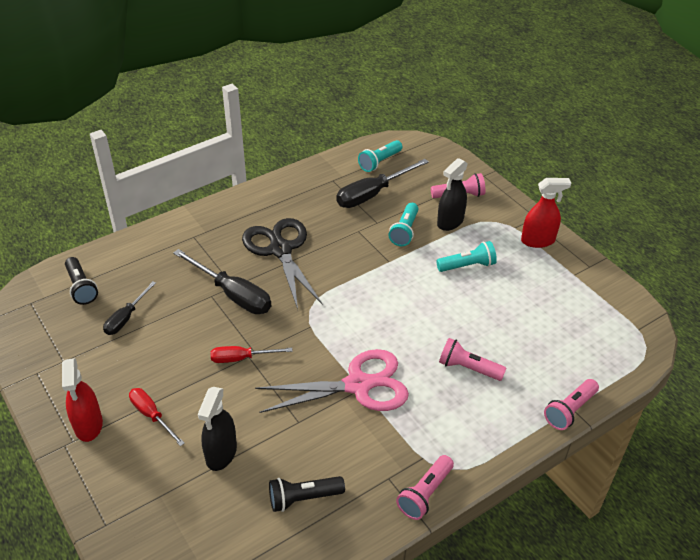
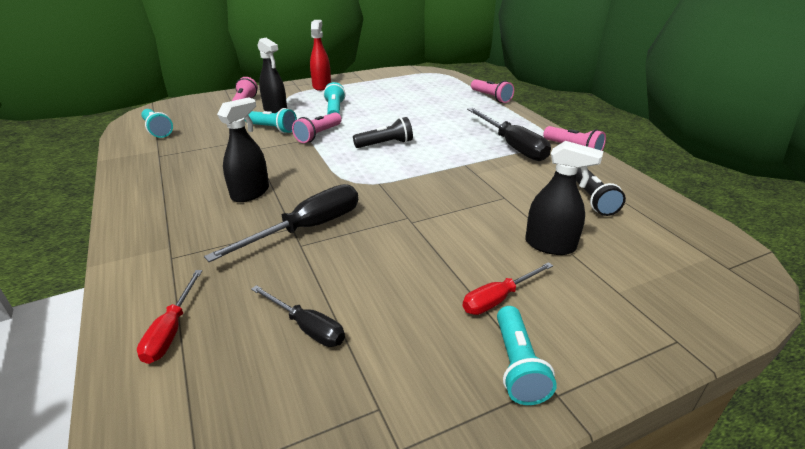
camera: 80 degrees left, 10 degrees down
(81, 287) = (203, 390): black flashlight -> black flashlight (385, 144)
(88, 425) = (517, 366): red spray bottle -> turquoise flashlight
(241, 358) = (414, 226): red screwdriver -> red screwdriver (171, 330)
(280, 250) = (250, 193): black scissors -> black spray bottle
(358, 385) = (461, 165): pink scissors -> none
(372, 194) = (204, 138): black screwdriver -> black screwdriver (512, 146)
(468, 368) = (448, 122): pink flashlight -> pink flashlight (318, 135)

